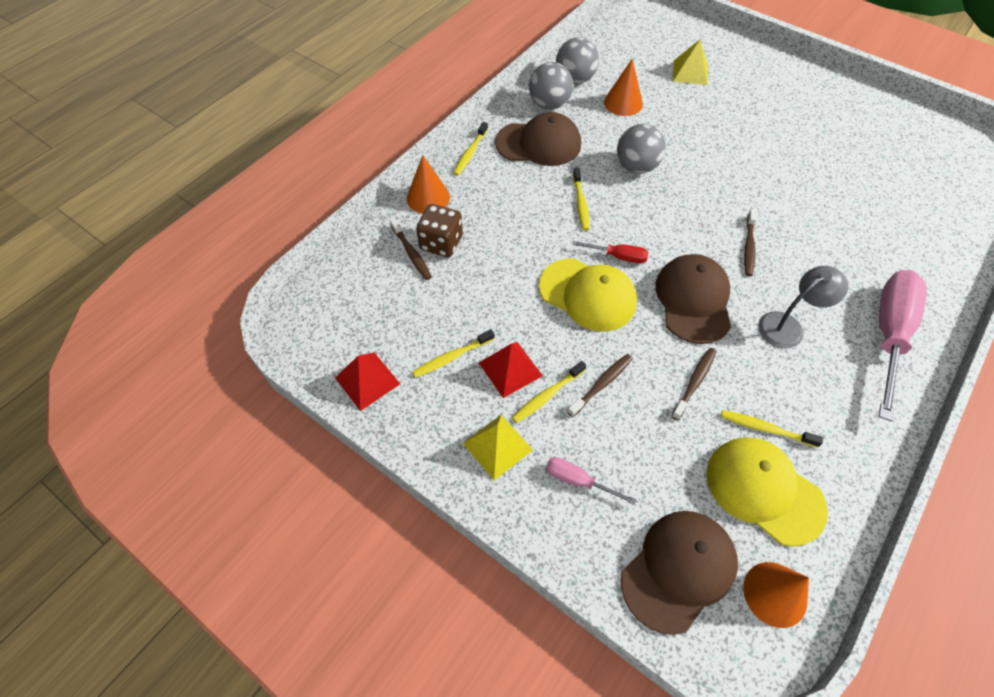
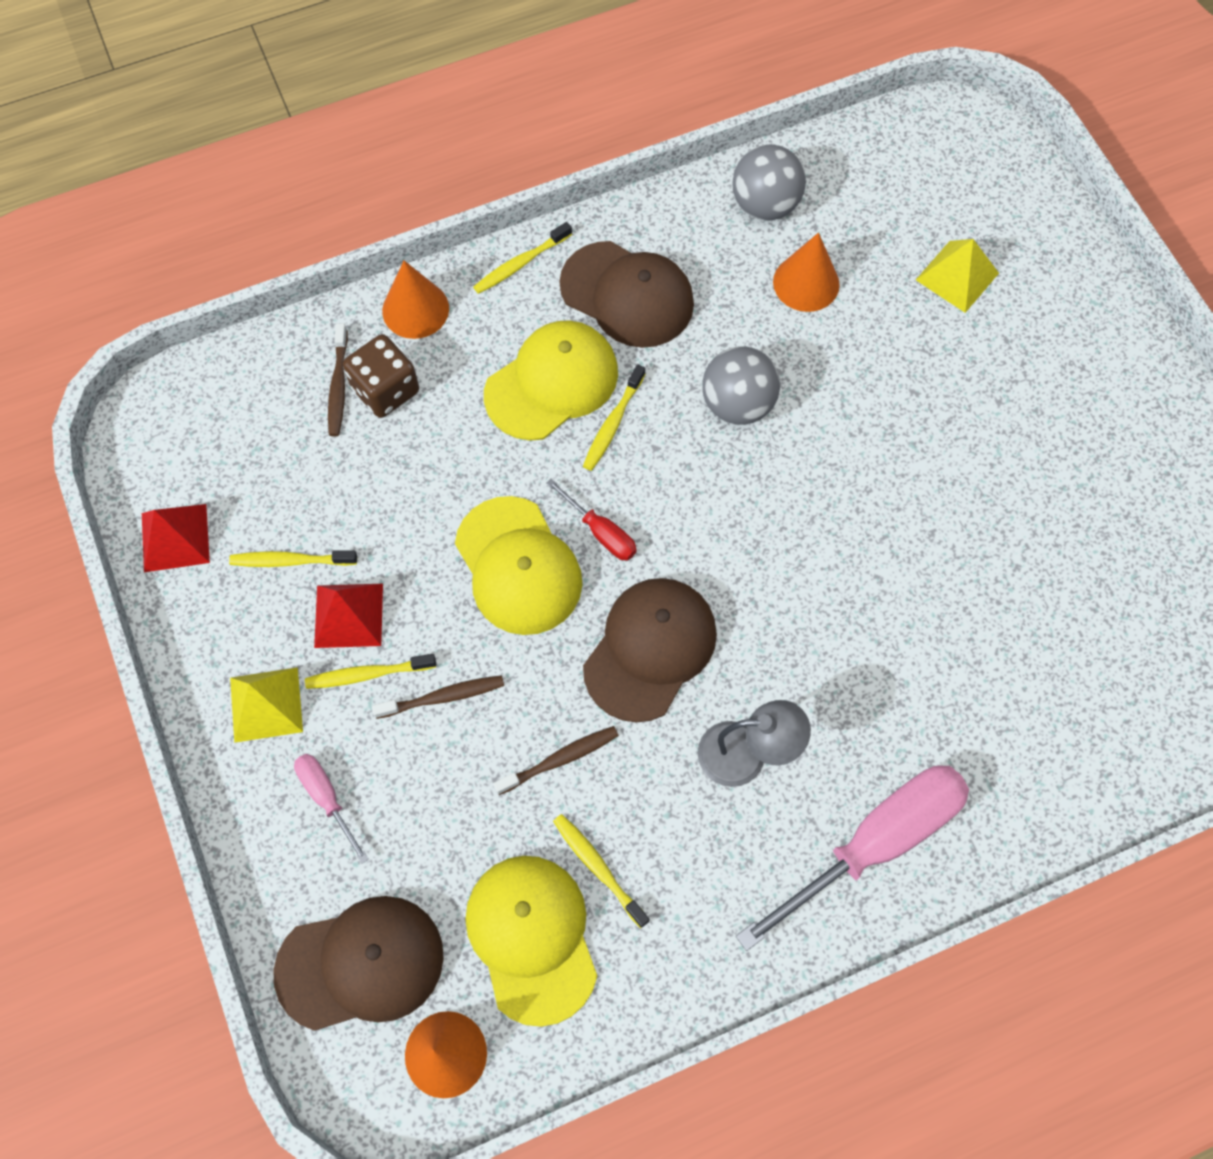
camera: 30 degrees right, 10 degrees up
(532, 199) = (552, 383): none -> yellow cap
(549, 104) = (693, 232): grey ball -> none
(749, 247) = (793, 613): brown toothbrush -> none

